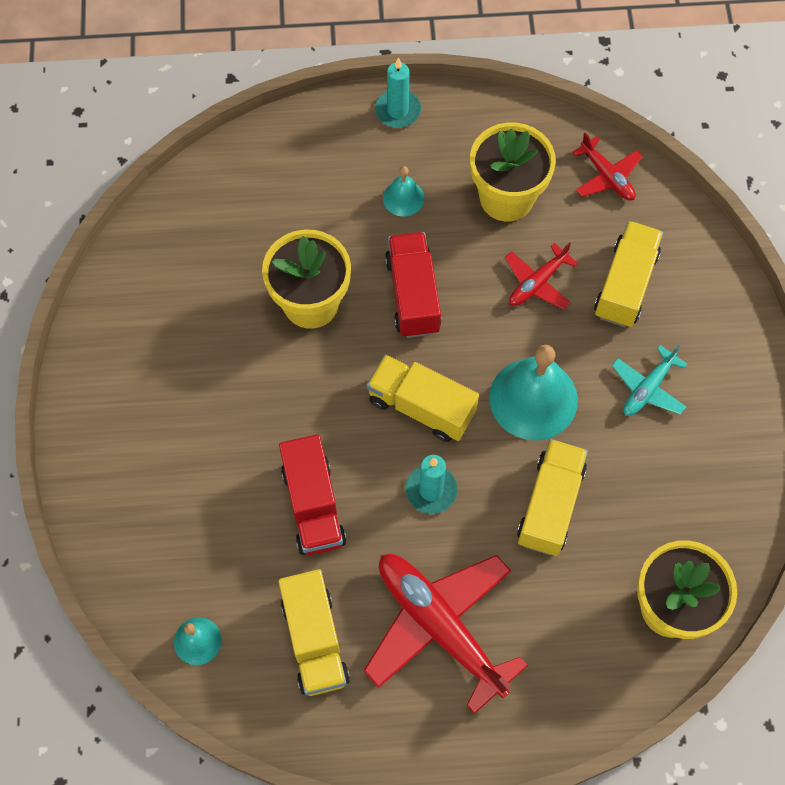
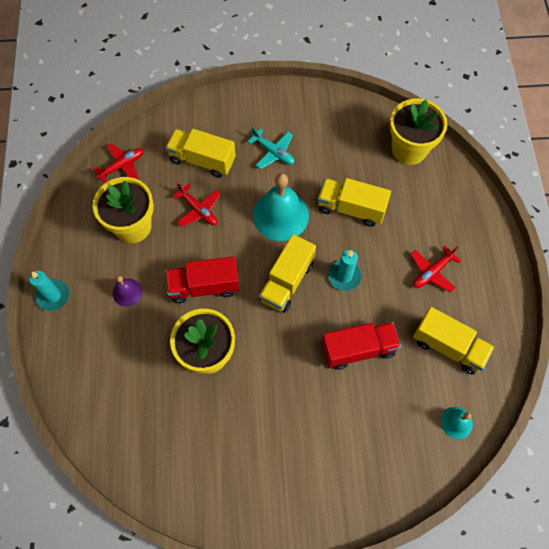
camera: 90 degrees left, 0 degrees up
(315, 640) = (448, 346): yellow truck -> yellow truck turned 45 degrees clockwise
(403, 198) = (127, 292): turquoise bell -> purple bell
(439, 626) = (432, 272): red plane -> red plane, size x0.51

